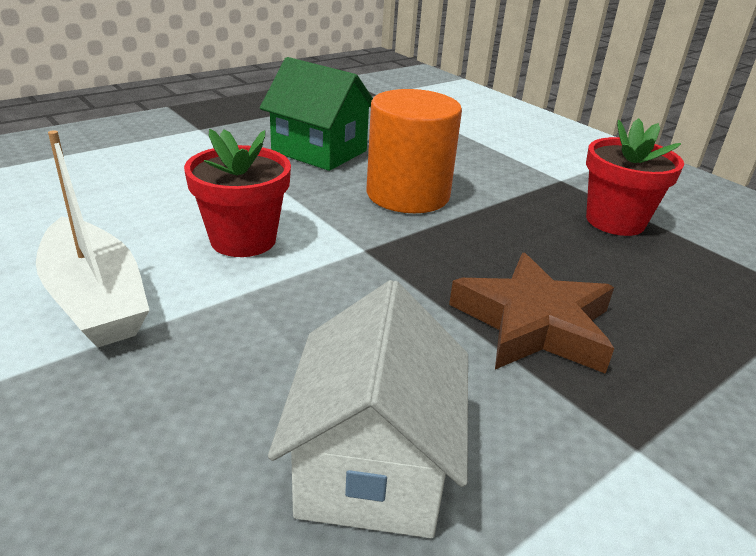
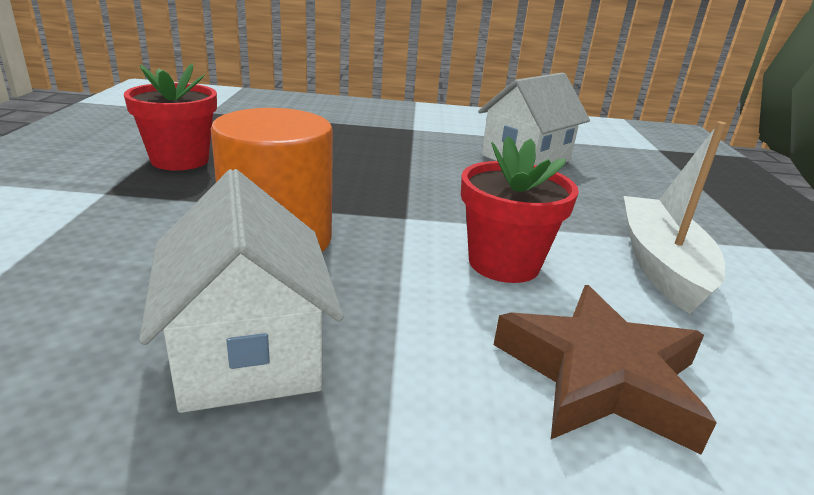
camera: 140 degrees left, 5 degrees down
(319, 151) = (247, 352): green house -> white house
(534, 324) = (374, 155): brown star -> brown star (600, 376)

